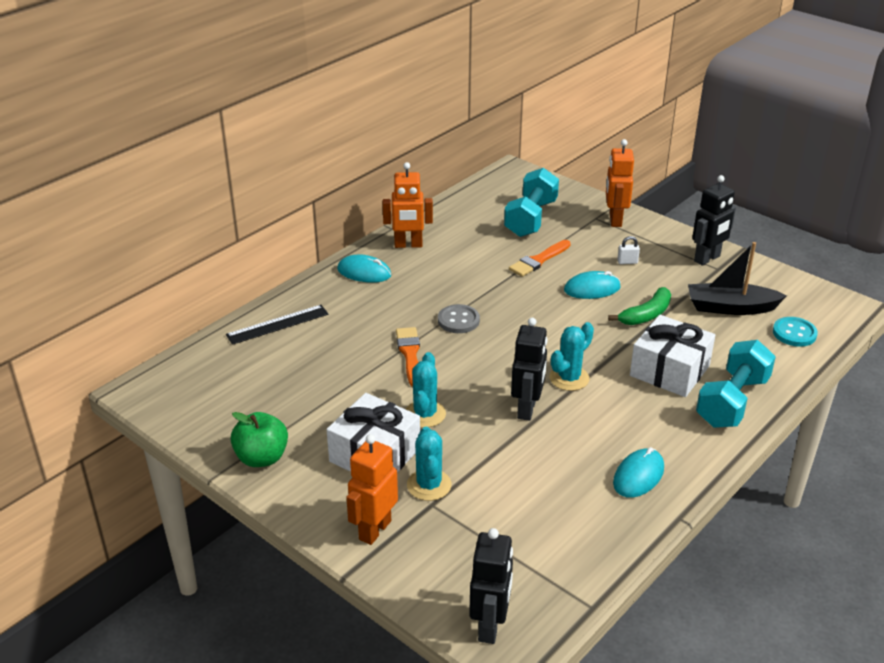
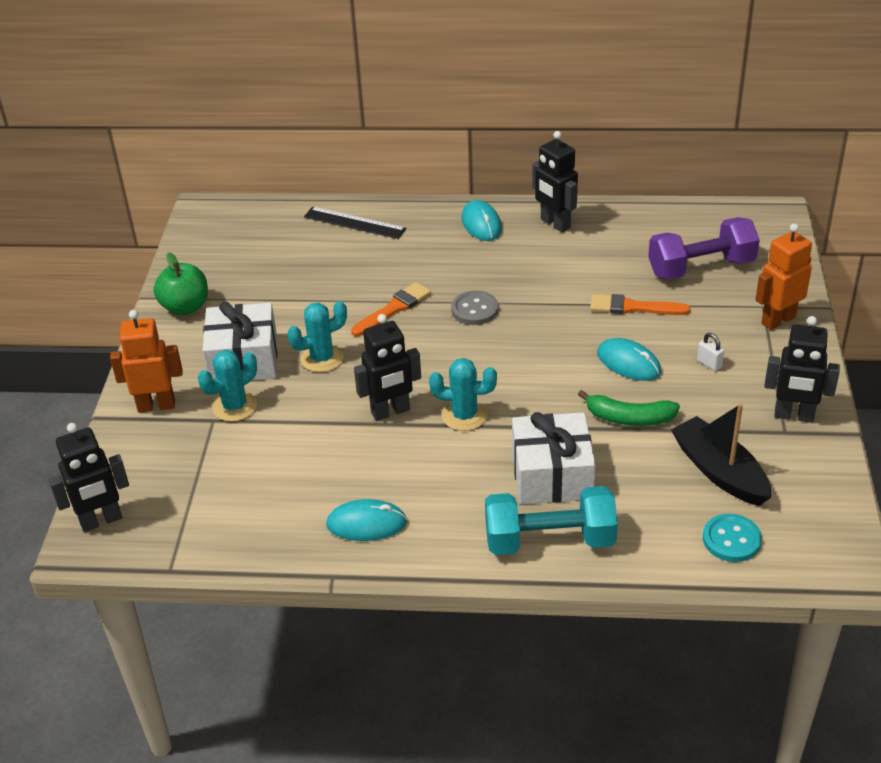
camera: 55 degrees right, 5 degrees up
(408, 245) = (555, 223): orange robot -> black robot
(531, 218) = (701, 268): turquoise dumbbell -> purple dumbbell

